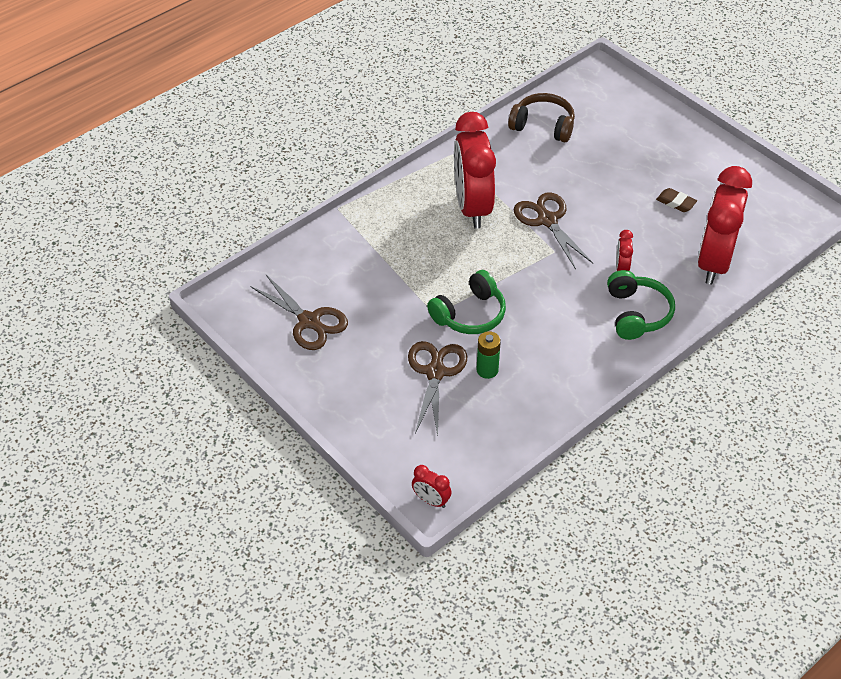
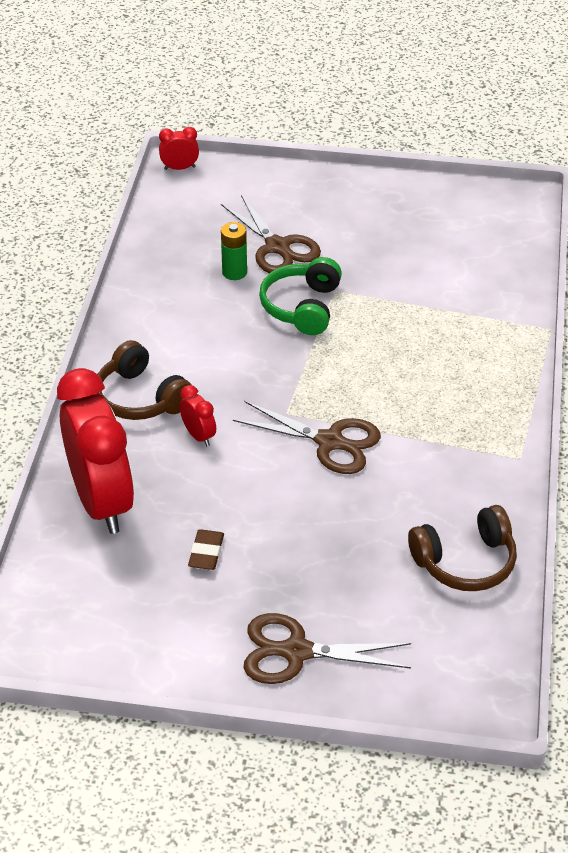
camera: 140 degrees right, 5 degrees down
(309, 321) = (434, 225): brown scissors -> brown scissors (297, 652)
(472, 207) = (423, 409): red clock -> none
(637, 313) = (140, 398): green headphones -> brown headphones
(676, 202) = (206, 553): brown eraser -> brown eraser turned 75 degrees counterclockwise

